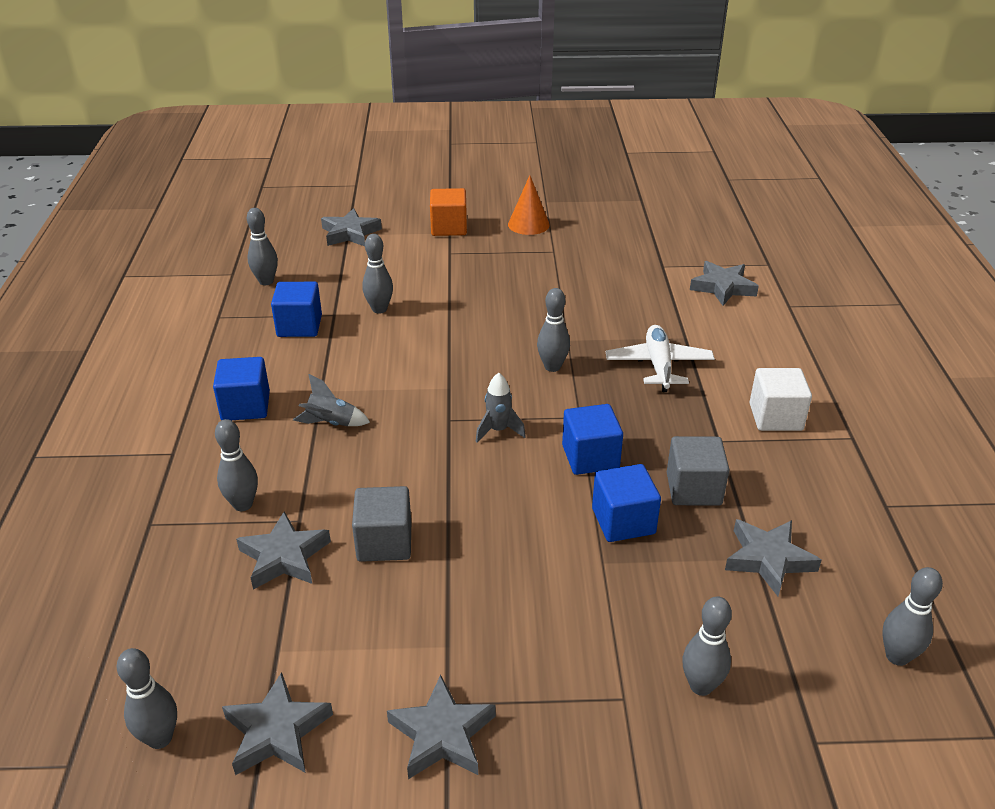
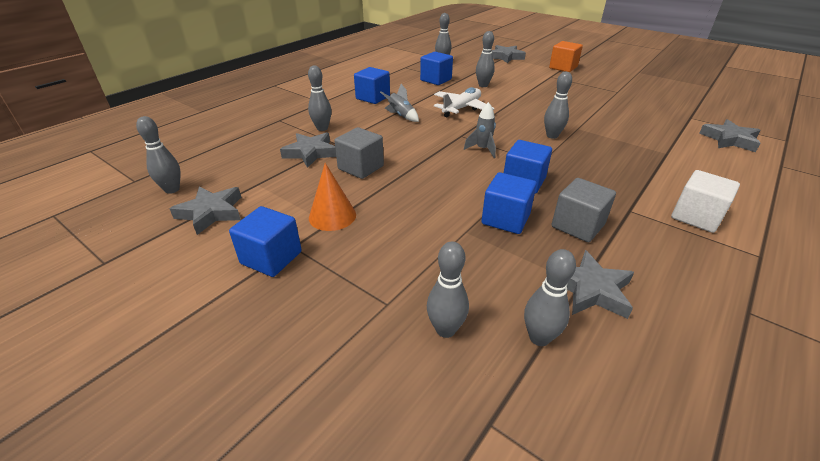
camera: 40 degrees right, 0 degrees up
(442, 734) = (271, 258): grey star -> blue cube
(528, 224) = (615, 78): orange cone -> orange cone (332, 216)
(658, 365) = (628, 159): white plane -> white plane (462, 108)
(897, 656) = (641, 418): grey bowling pin -> grey bowling pin (539, 338)

